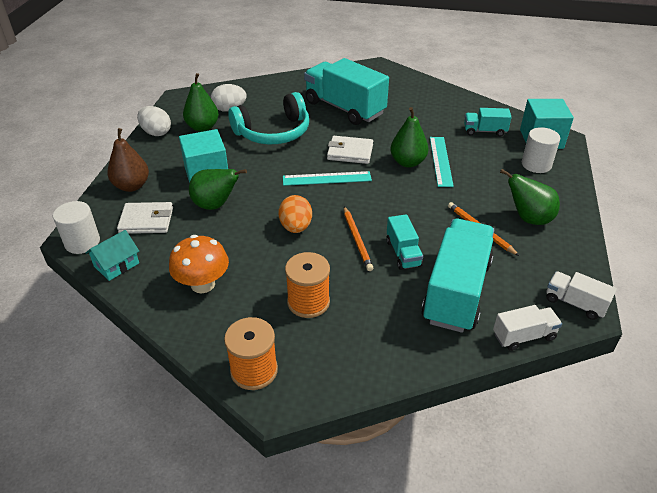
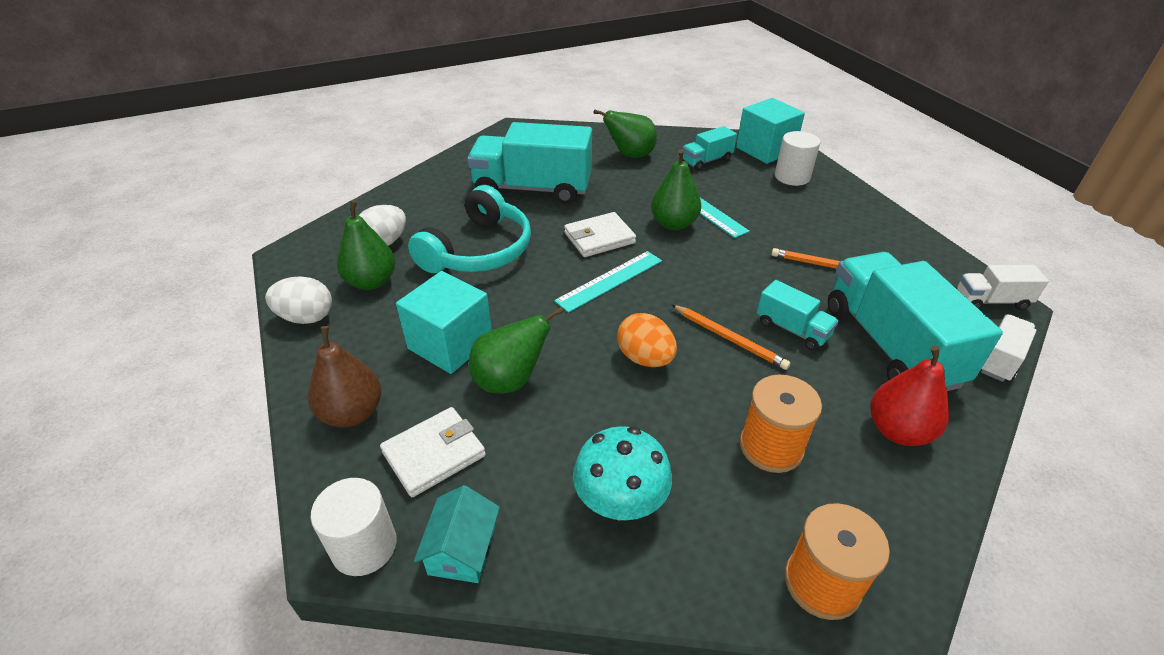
camera: 35 degrees left, 0 degrees up
(203, 284) = (620, 502): orange mushroom -> turquoise mushroom
(393, 334) = (898, 431): none -> red pear
(528, 218) = (852, 234): green pear -> green pear (630, 155)

